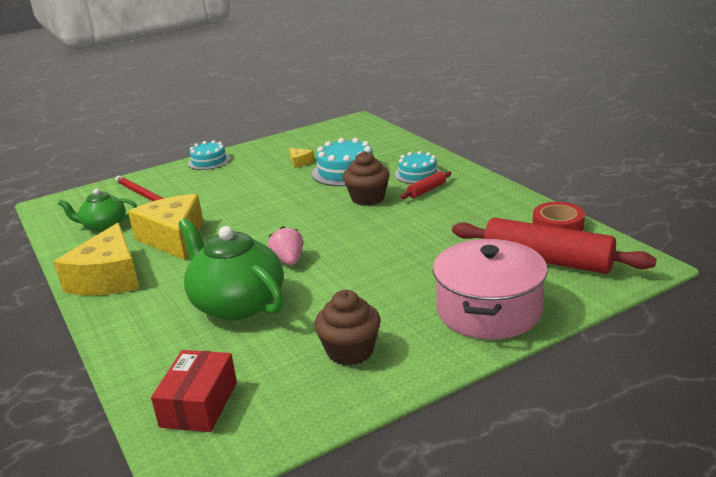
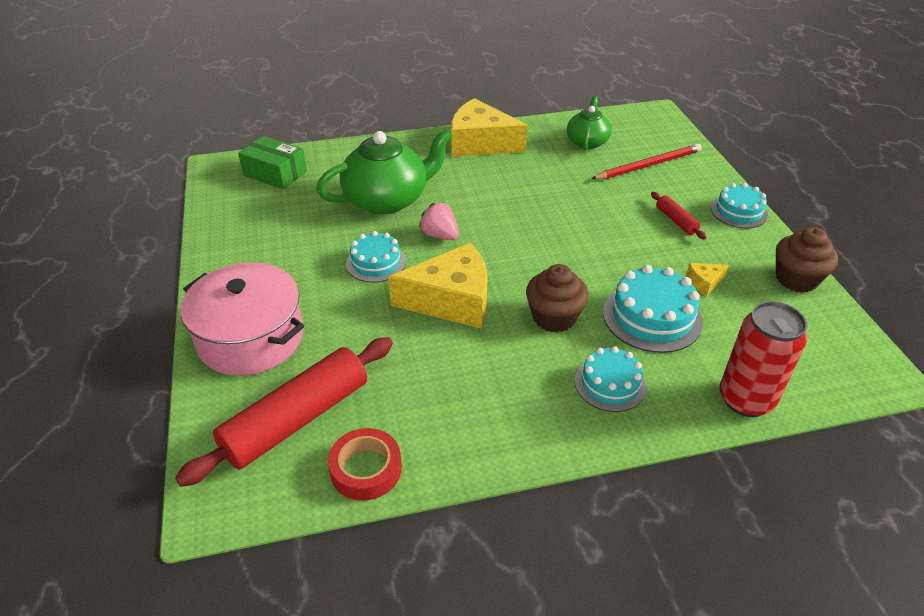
camera: 105 degrees right, 15 degrees up
(173, 238) = (535, 176): yellow cheese -> yellow cheese (451, 300)
(199, 404) = (275, 173): red box -> green box
(288, 261) = (440, 235): pink strawberry -> pink strawberry turned 135 degrees counterclockwise
(345, 281) = (376, 262): none -> turquoise cake
(350, 351) = (270, 244): brown cupcake -> brown cupcake (796, 279)
(400, 143) = (746, 399): none -> red can
(426, 190) = (548, 376): red rolling pin -> red rolling pin (676, 220)

